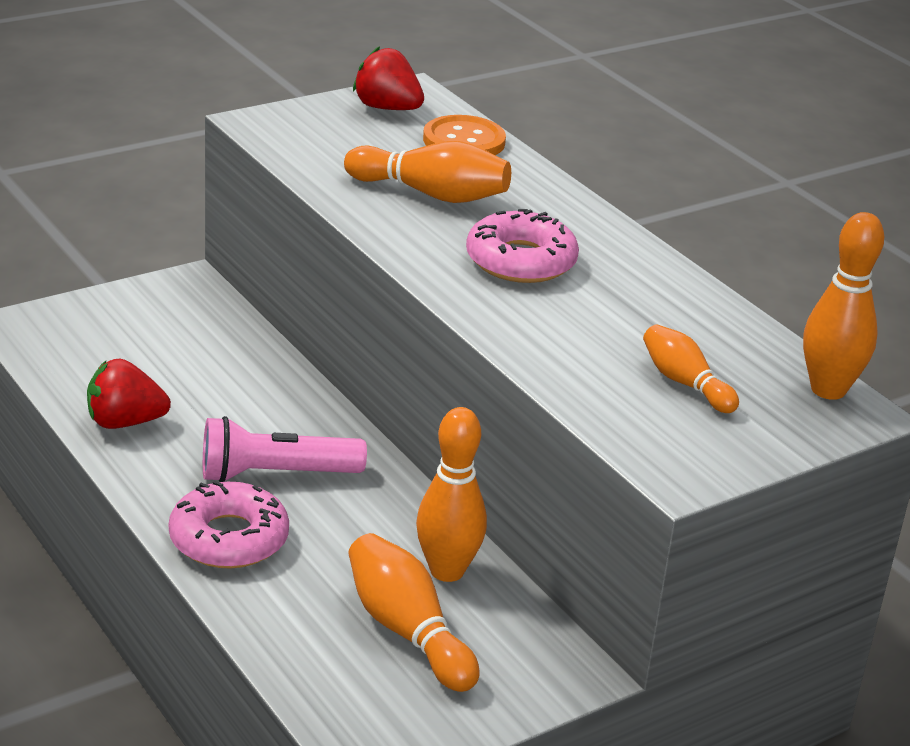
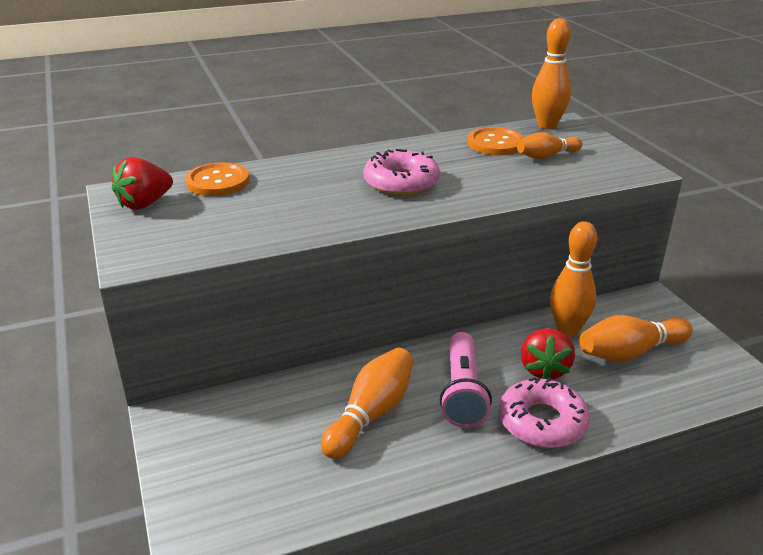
camera: 75 degrees left, 0 degrees up
(125, 422) = (383, 471): red strawberry -> red strawberry (544, 369)
(431, 194) = (297, 201): orange bowling pin -> orange bowling pin (371, 414)
(710, 337) = (495, 143): none -> orange button

